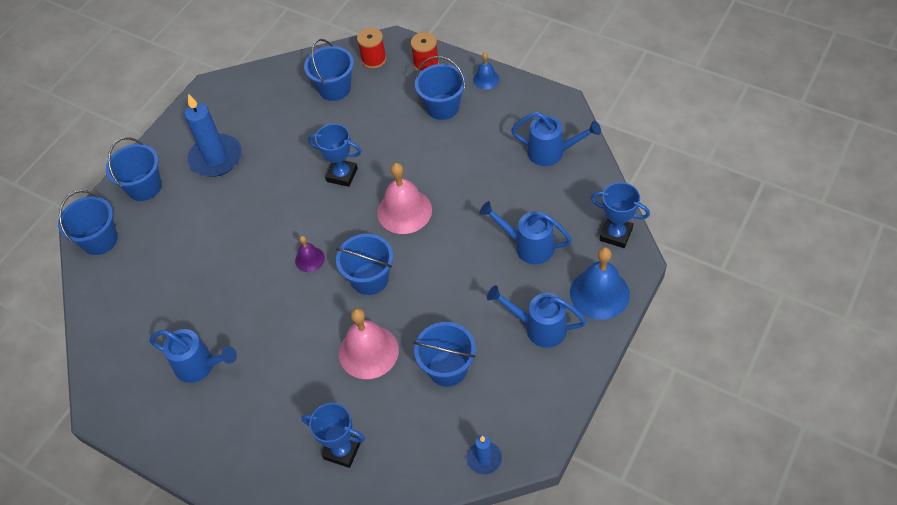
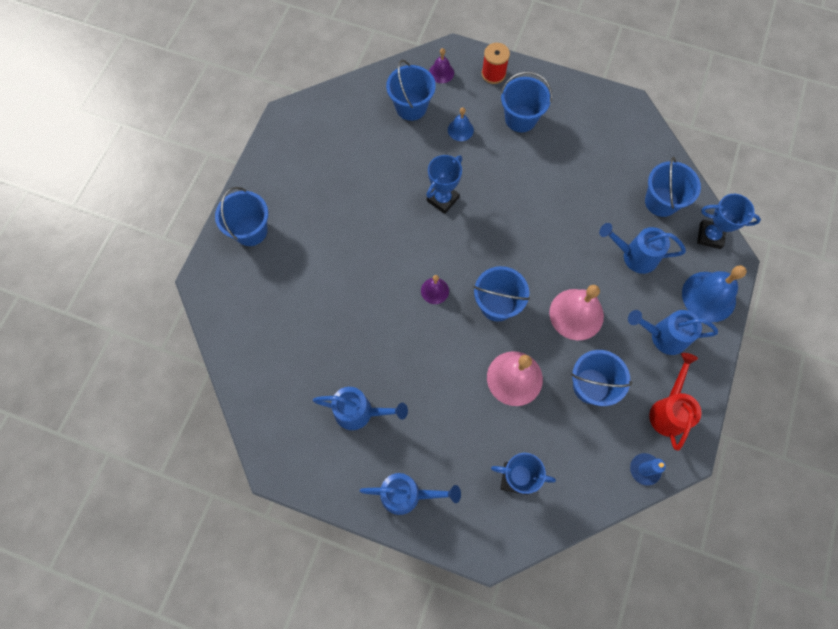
camera: 15 degrees left, 15 degrees up
(100, 240) = (222, 292): blue bucket -> blue bucket (661, 202)
(216, 158) = (314, 192): blue candle -> none
(342, 175) = (442, 199): blue trophy -> blue trophy turned 60 degrees counterclockwise
(374, 59) = (441, 72): red spool -> purple bell
(404, 211) = (511, 231): pink bell -> pink bell (576, 314)
(486, 79) = (554, 85): blue bell -> blue bell (460, 130)
(526, 402) = (668, 410): none -> red watering can
(551, 152) = (633, 158): blue watering can -> blue watering can (407, 494)

